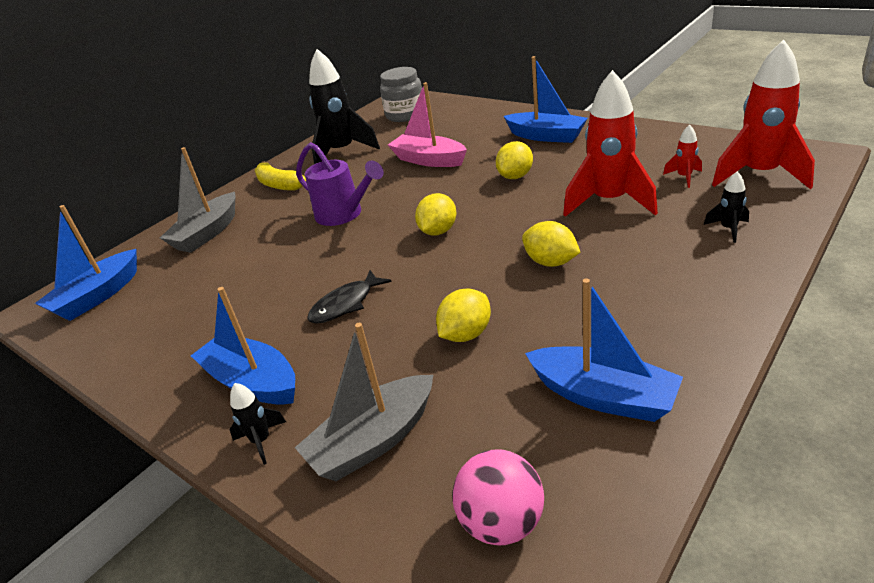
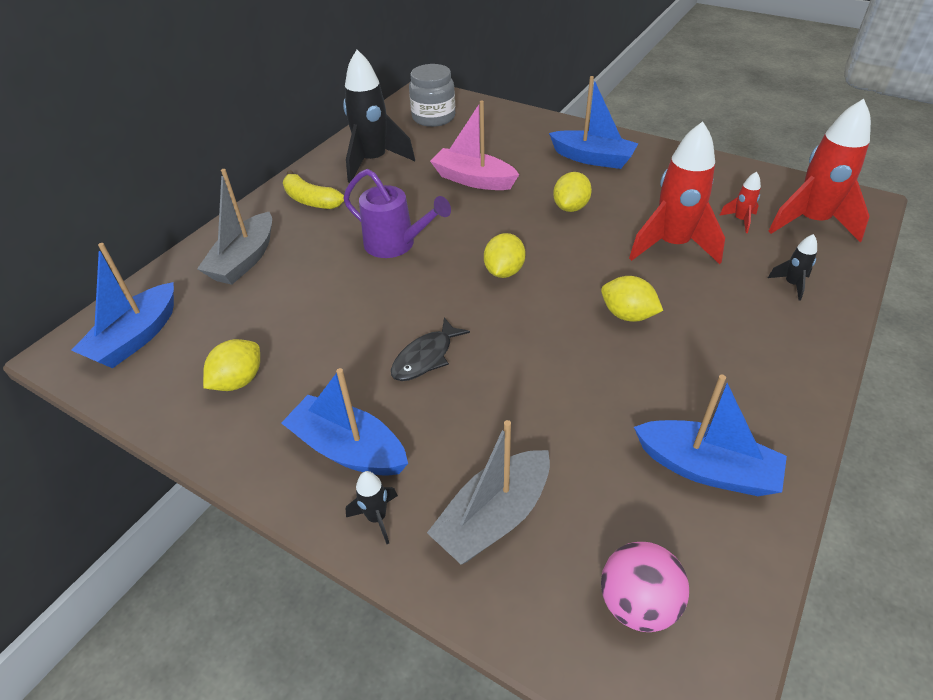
camera: 10 degrees left, 10 degrees up
(466, 334) = (559, 396): yellow lemon -> yellow lemon (239, 381)

